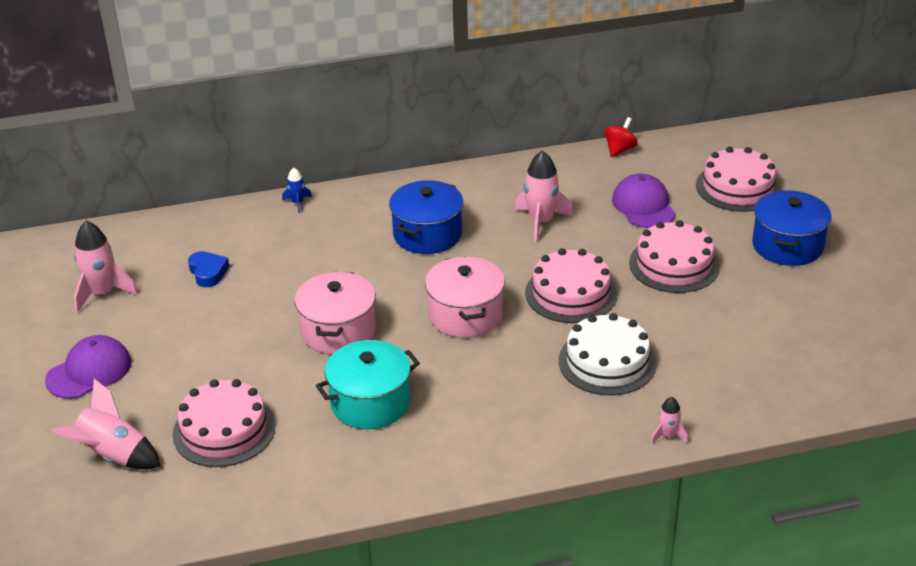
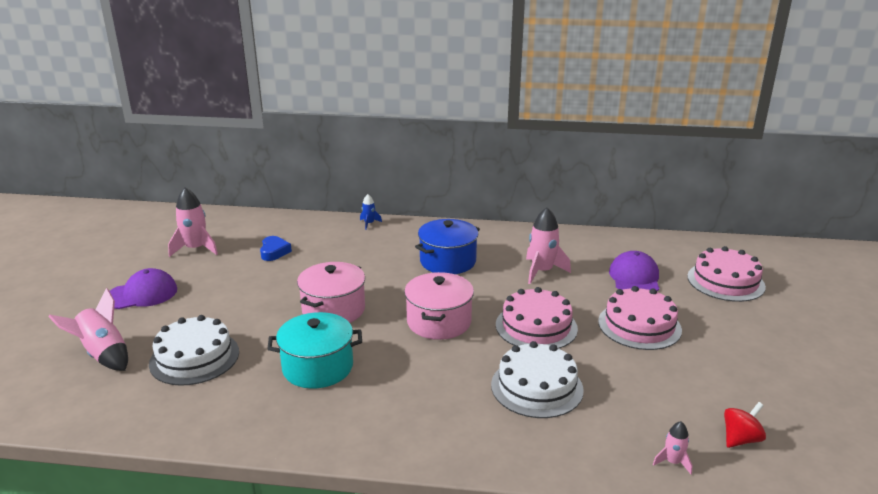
camera: 20 degrees right, 10 degrees down
(224, 430) = (194, 357): pink cake -> white cake
(619, 150) = (634, 237): red spinning top -> red spinning top (740, 439)
(668, 435) = (559, 467): pink rocket -> pink rocket (673, 462)
(787, 245) = (754, 334): blue pot -> none

